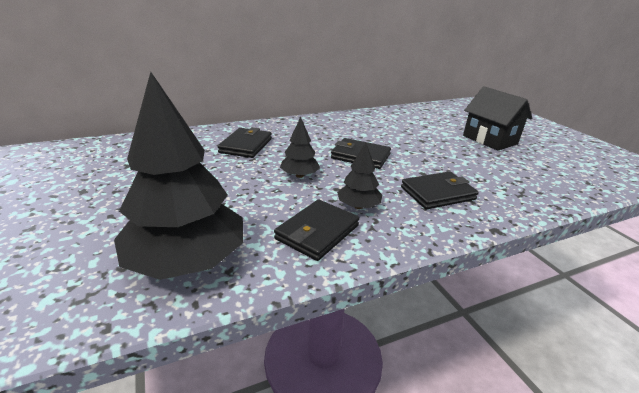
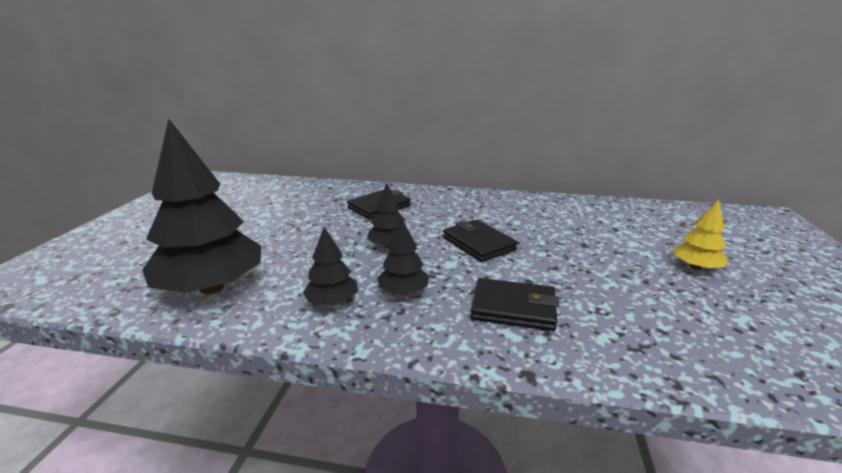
camera: 35 degrees right, 5 degrees down
(317, 232) = (332, 302): black wallet -> black tree
(489, 140) = (695, 267): black house -> yellow tree

